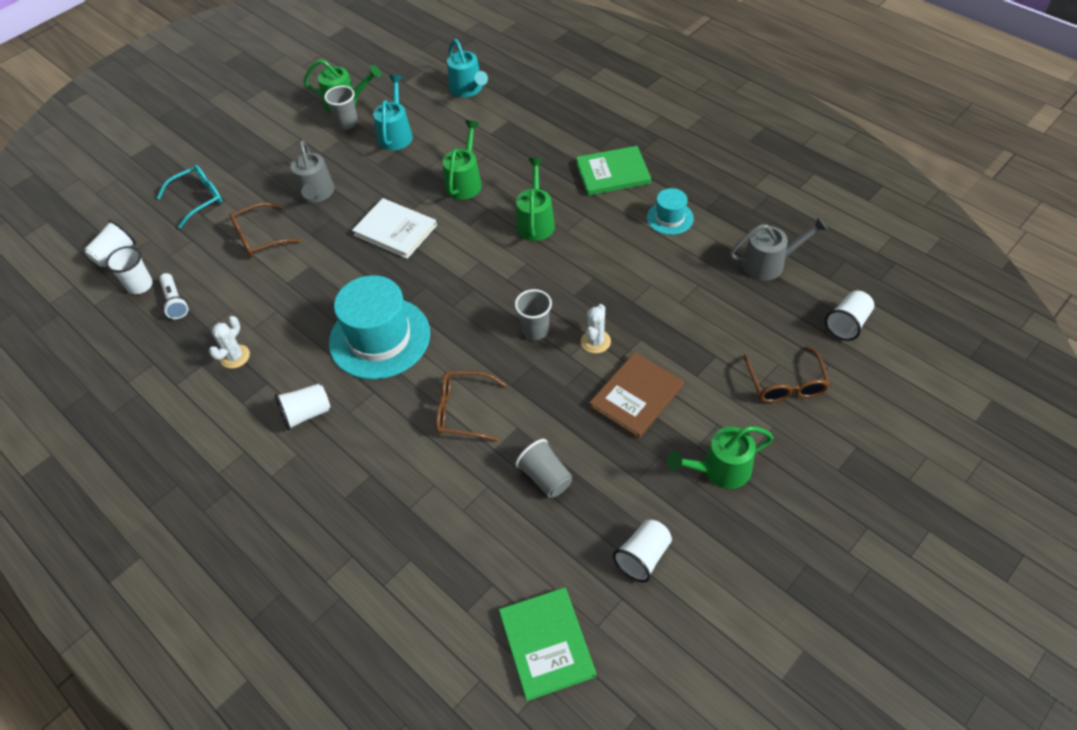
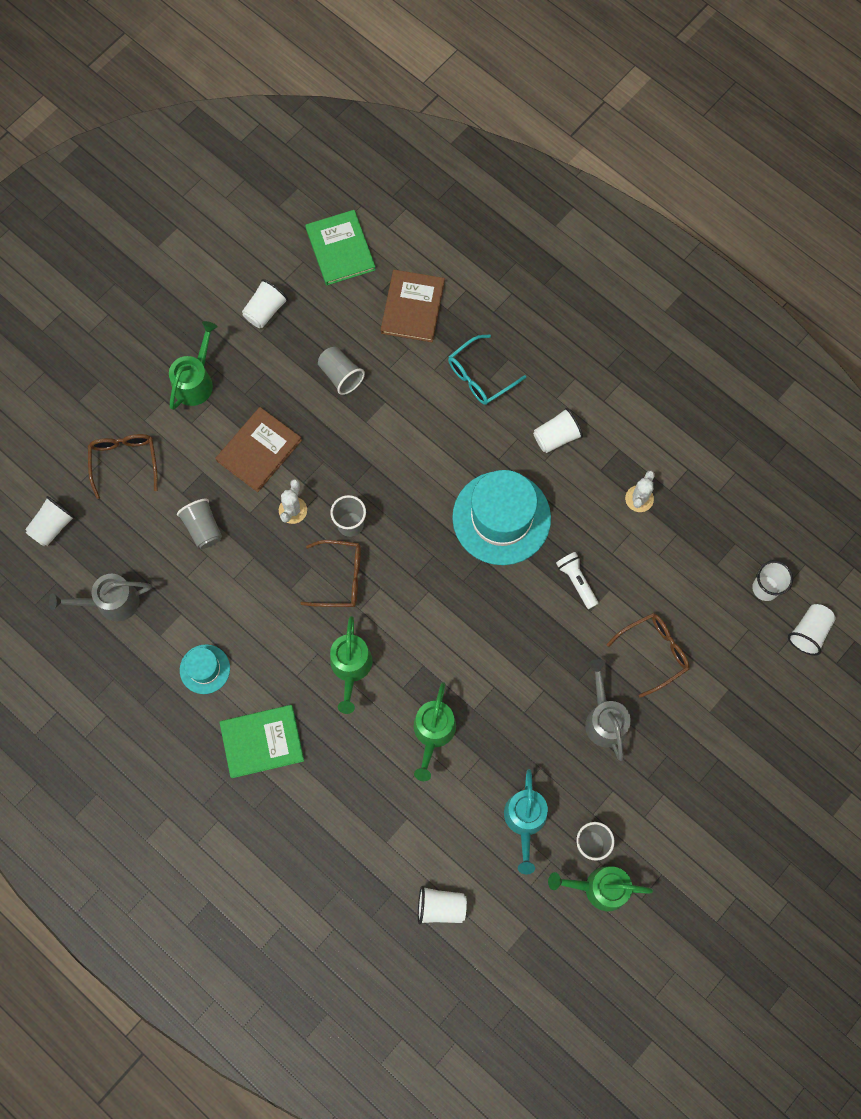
camera: 175 degrees right, 20 degrees up
(175, 302) = (720, 566): white flashlight -> white flashlight (576, 581)
(198, 199) = (741, 715): turquoise glasses -> turquoise glasses (480, 376)
(395, 230) = (504, 659): white book -> none
(454, 561) = (412, 307): none -> brown book
(463, 411) = (414, 438): brown glasses -> brown glasses (340, 577)
(468, 89) = (440, 907): turquoise watering can -> white cup
(688, 324) = (203, 528): none -> grey cup
(719, 470) = (196, 381): green watering can -> green watering can turned 45 degrees counterclockwise

